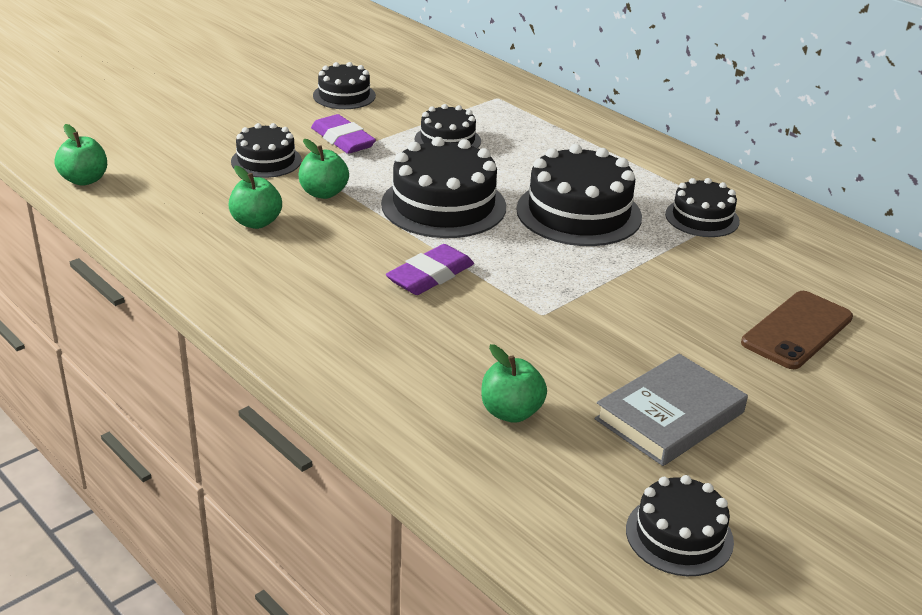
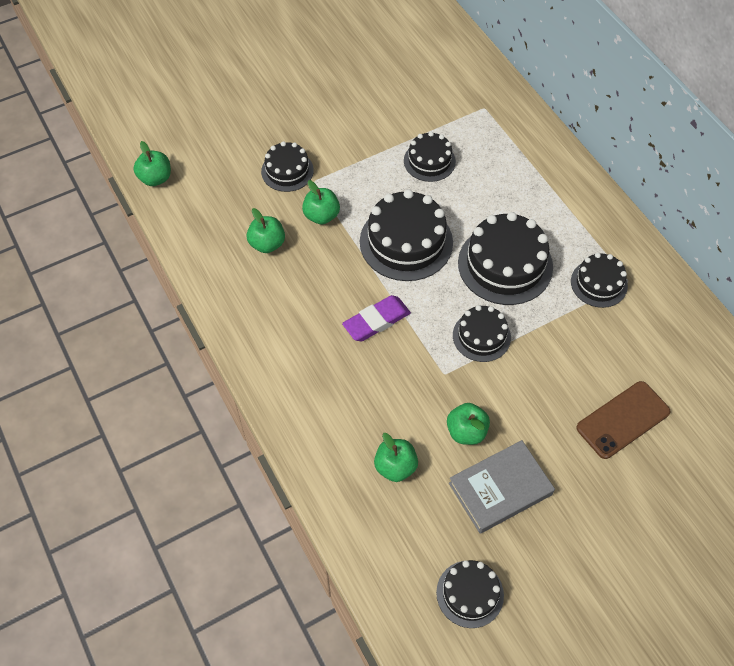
camera: 15 degrees right, 25 degrees up
(343, 140) = (349, 151): purple eraser -> none
(344, 95) = (362, 92): black cake -> black cake (481, 336)
(596, 365) = (466, 432): none -> green apple

